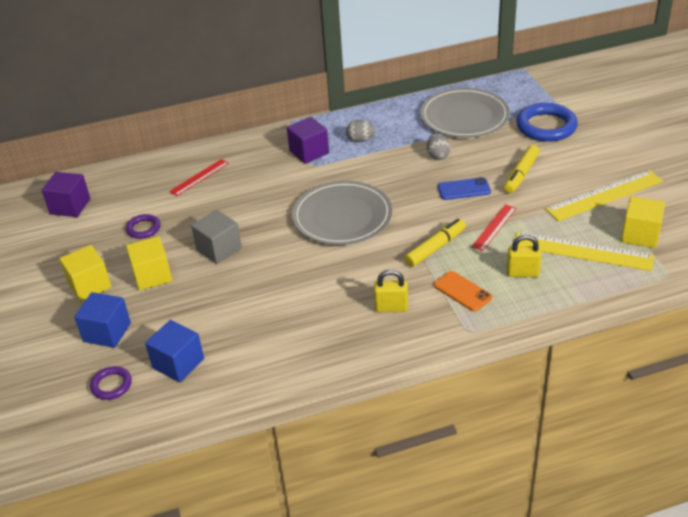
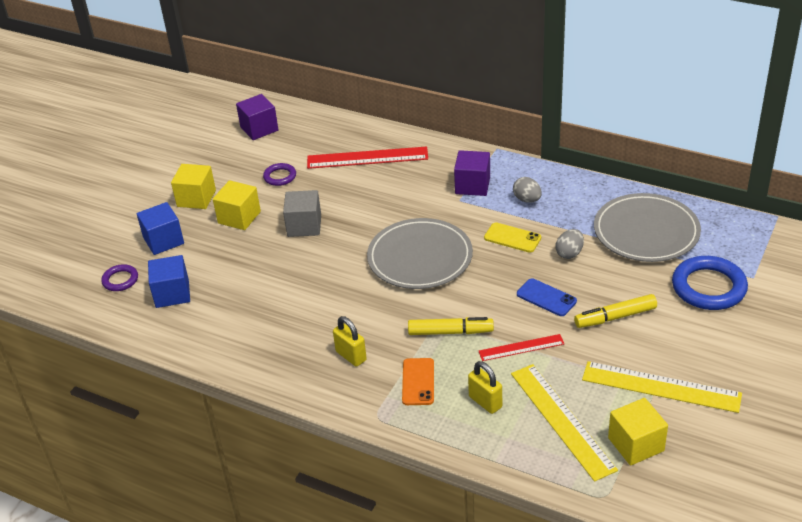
camera: 45 degrees right, 0 degrees up
(199, 177) = (367, 158): red ruler -> red ruler, size x1.73
(387, 168) = (512, 238): none -> yellow phone

